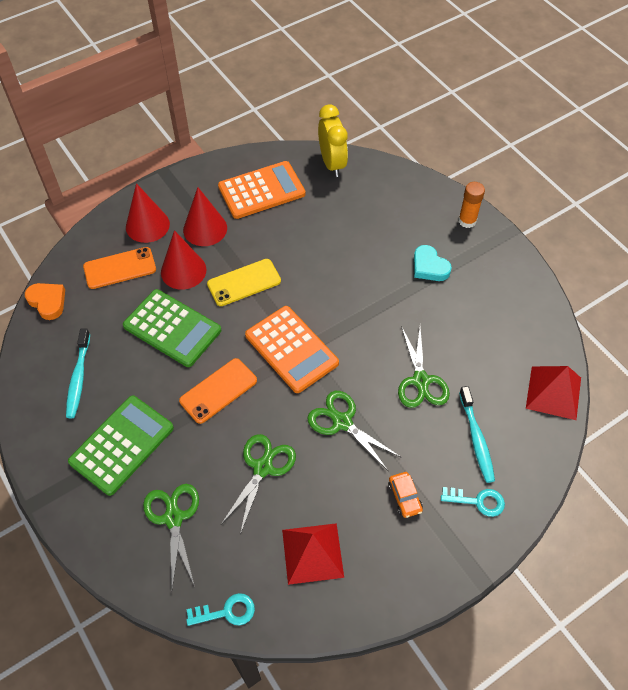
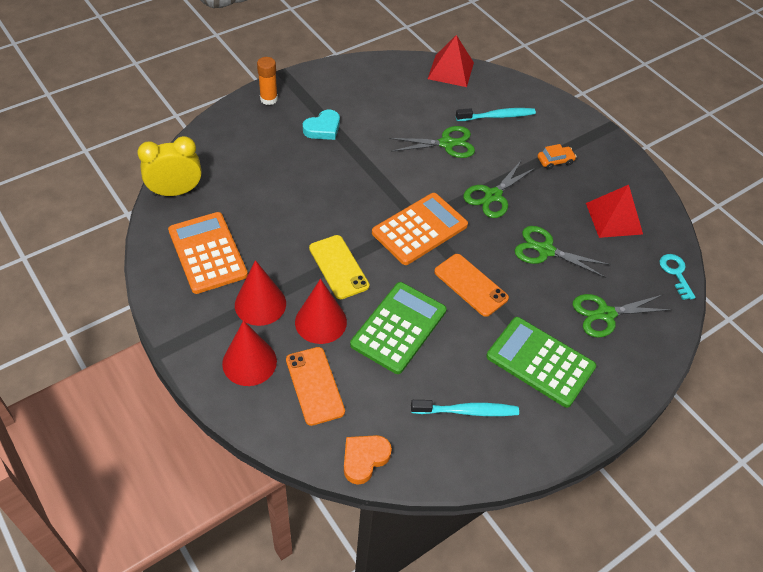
camera: 95 degrees left, 5 degrees down
(477, 501) = (550, 121): turquoise key -> none

